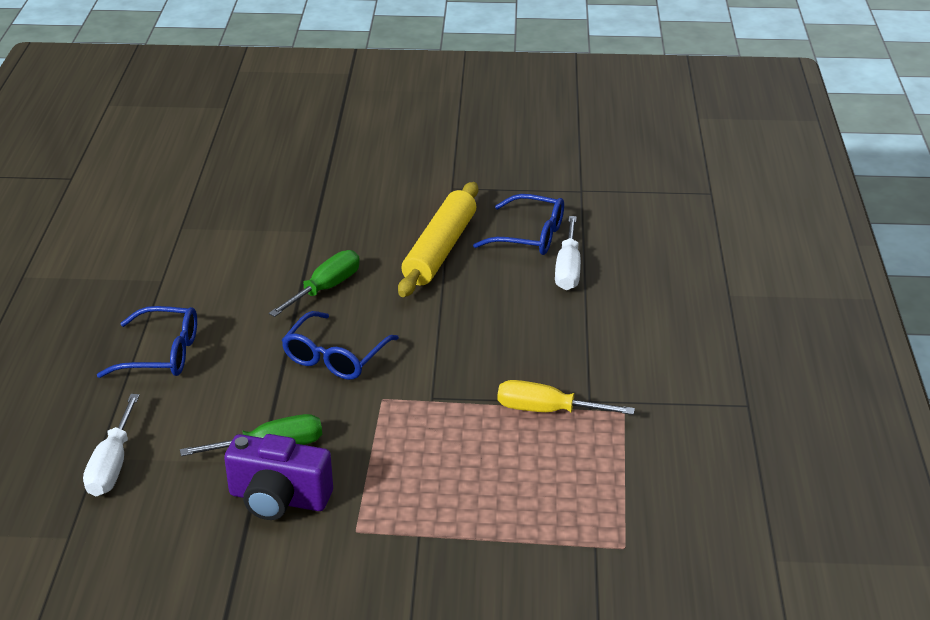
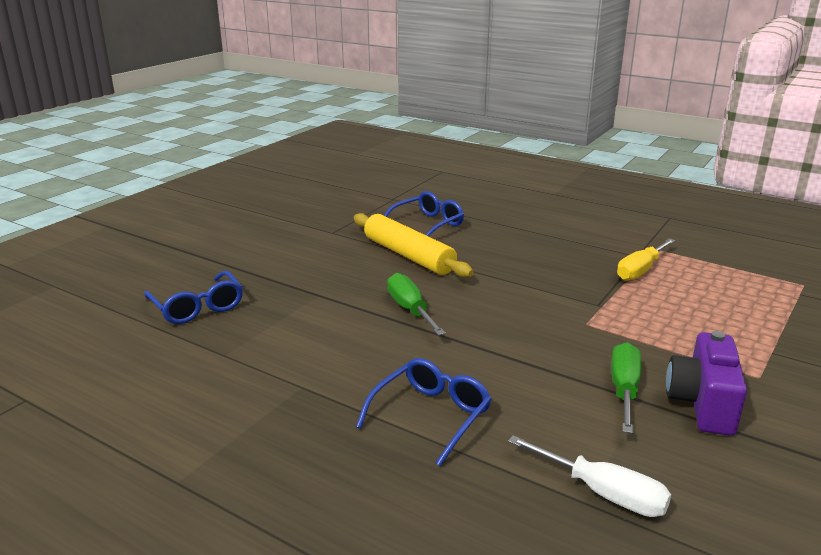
camera: 60 degrees left, 10 degrees down
(278, 499) = (702, 404): purple camera -> purple camera turned 150 degrees clockwise
(335, 357) = (513, 329): blue glasses -> blue glasses (197, 307)
(568, 269) = (480, 224): white screwdriver -> none

